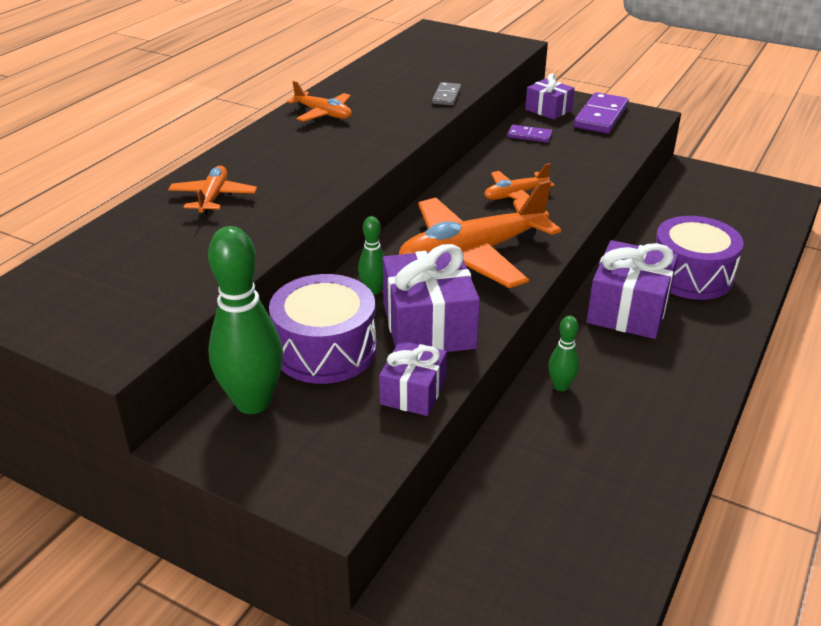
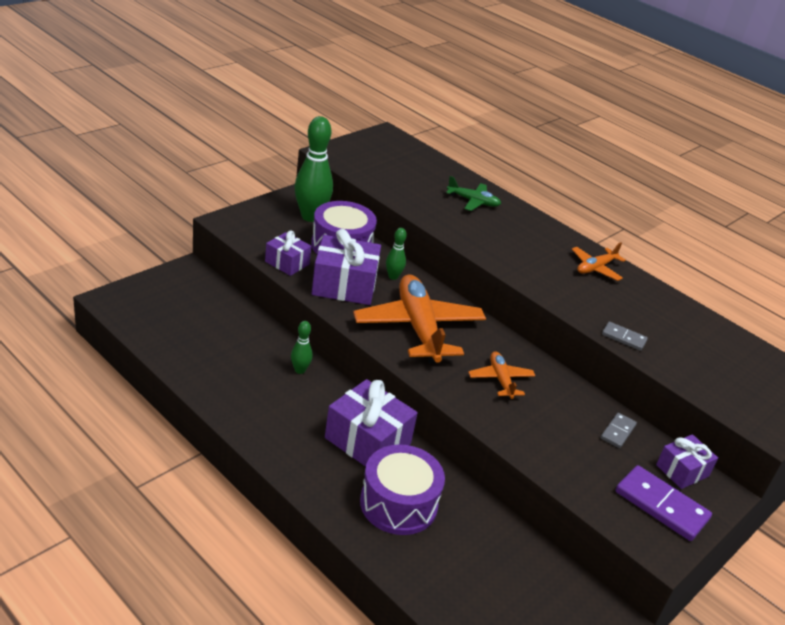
camera: 100 degrees right, 0 degrees up
(213, 197) = (473, 201): orange plane -> green plane
(529, 136) = (618, 432): purple domino -> grey domino

